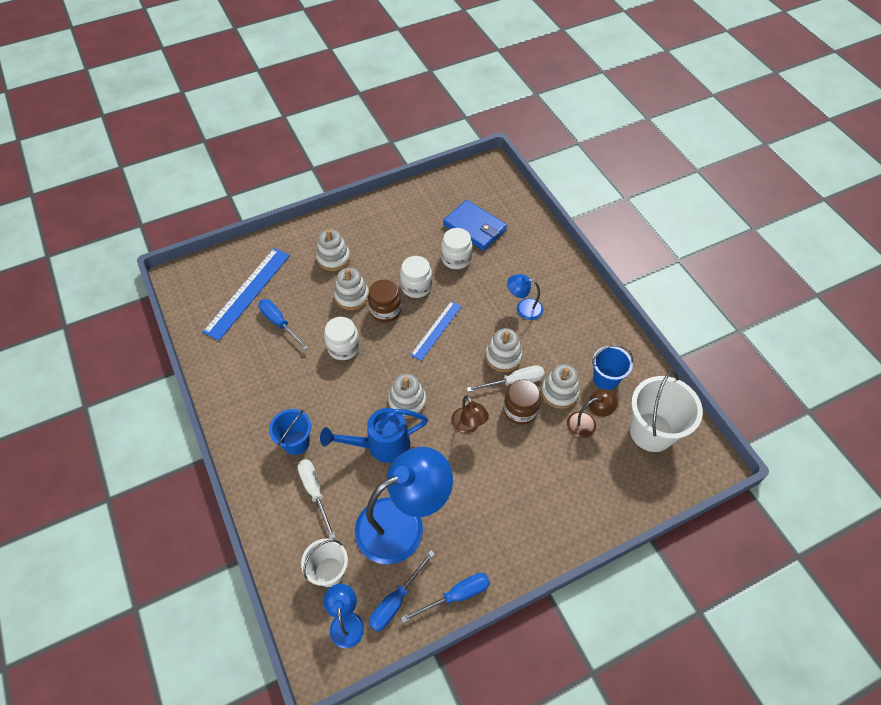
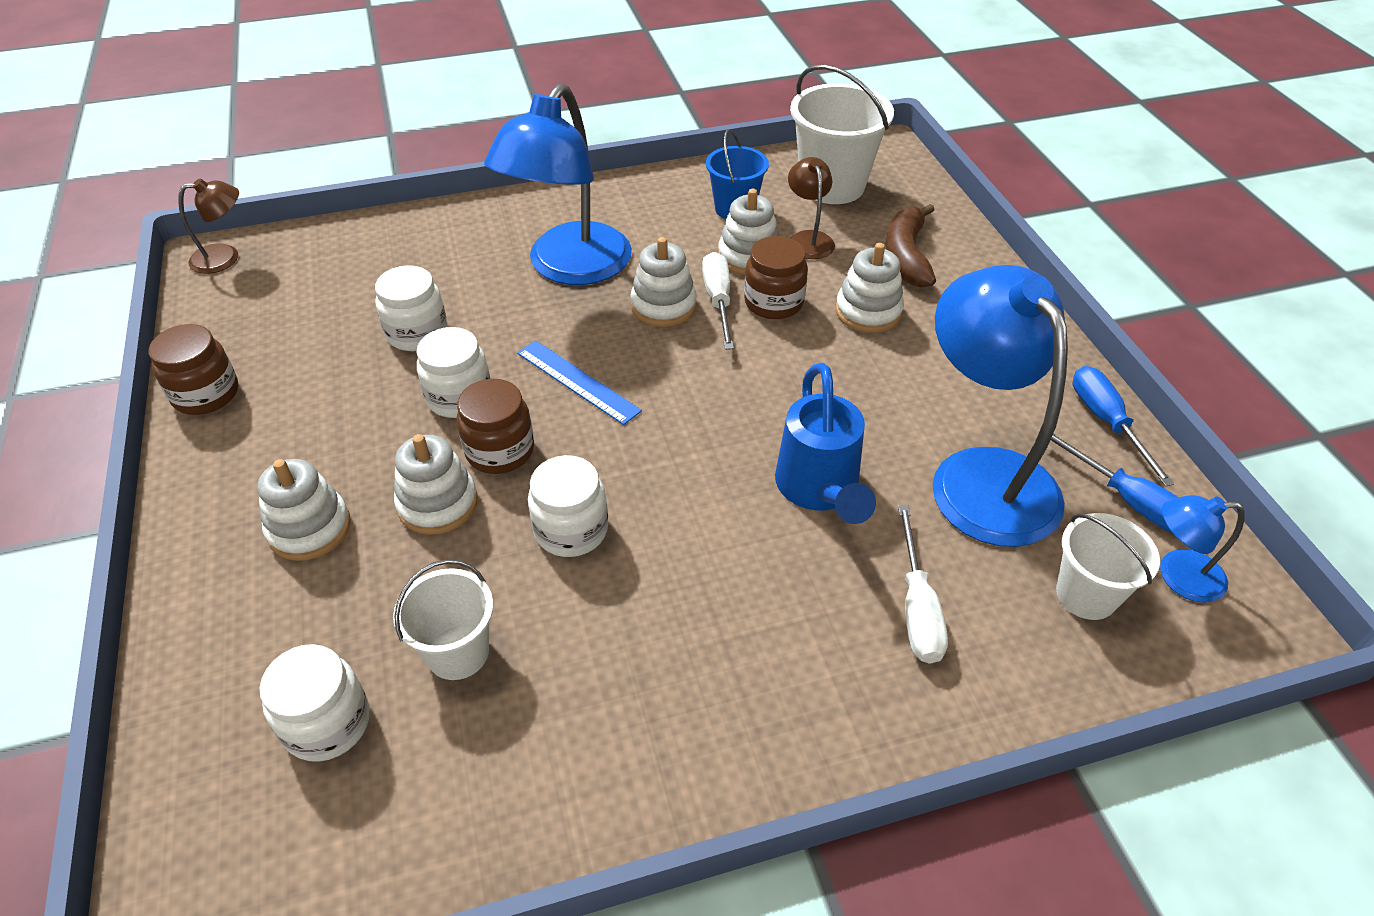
camera: 80 degrees left, 10 degrees down
(247, 292) = (327, 723): blue ruler -> white jar
(279, 323) = (458, 652): blue screwdriver -> white bucket
(296, 442) = (796, 635): blue bucket -> none
(315, 492) = (917, 607): white screwdriver -> white screwdriver turned 75 degrees counterclockwise
(401, 199) = (206, 394): none -> brown jar
(407, 401) = (729, 441): white stacking toy -> white stacking toy (868, 311)
(468, 426) = (795, 366): brown lamp -> brown lamp (225, 258)
(474, 227) = (354, 299): blue wallet -> none
(523, 308) = (570, 268): blue lamp -> blue lamp, size x2.14
(586, 480) = (906, 256): none -> brown banana

